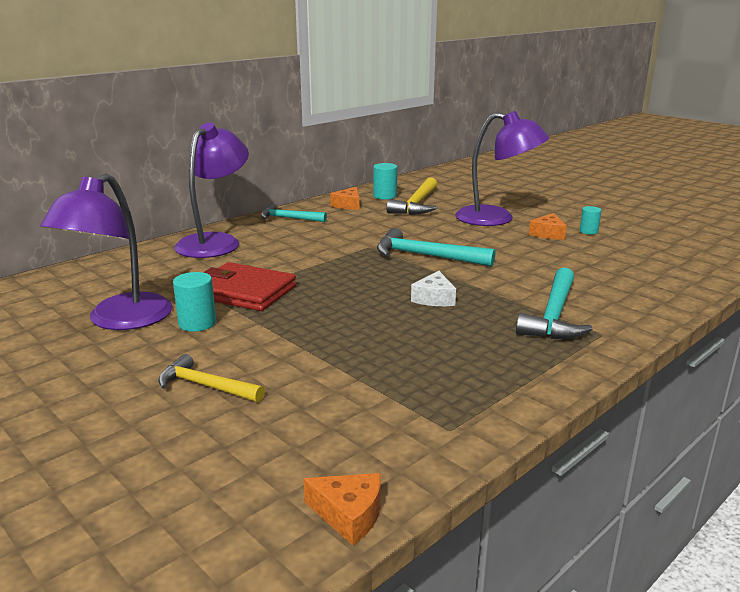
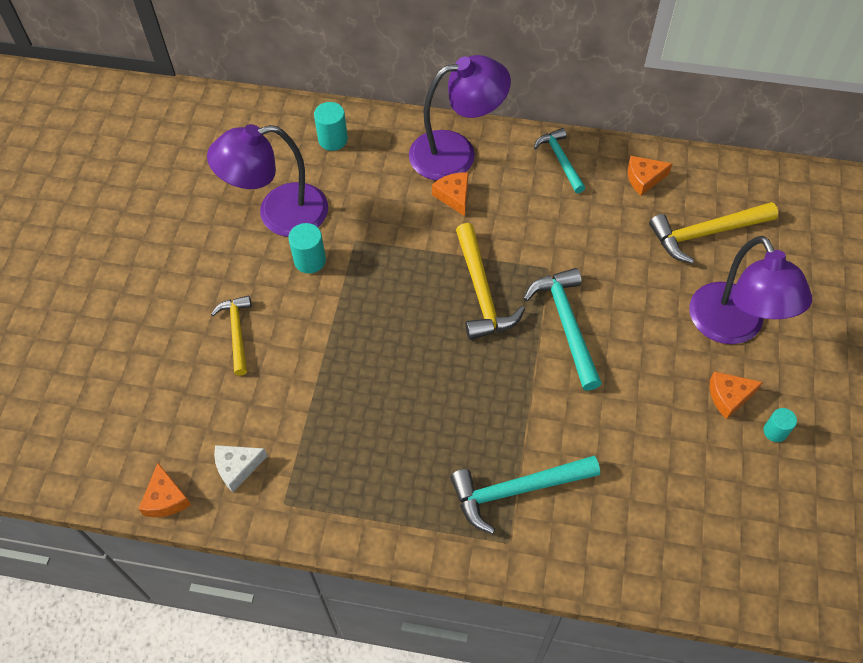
camera: 55 degrees right, 35 degrees up
(244, 292) = (381, 248): red wallet -> none
(250, 254) = (454, 196): none -> orange cheese
(352, 271) = (481, 292): none -> yellow hammer
(385, 196) = (705, 190): turquoise cylinder -> turquoise cylinder (333, 139)
(434, 298) = (477, 384): white cheese -> white cheese (237, 467)

